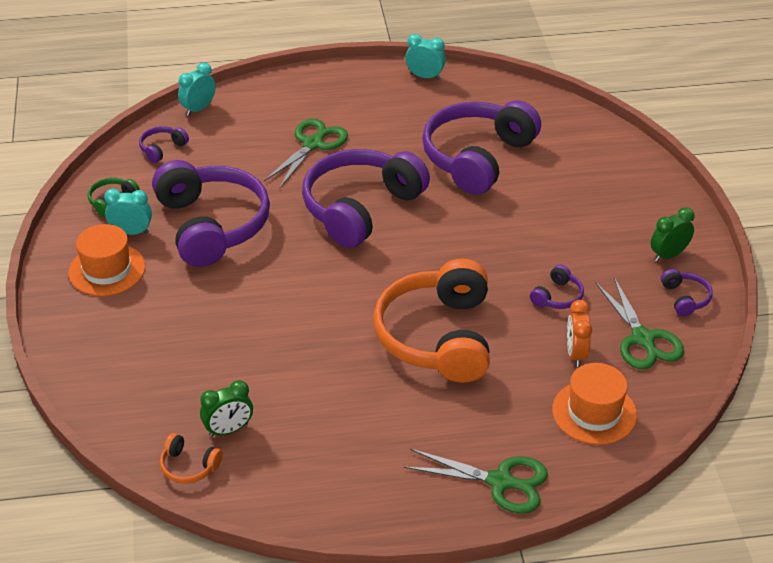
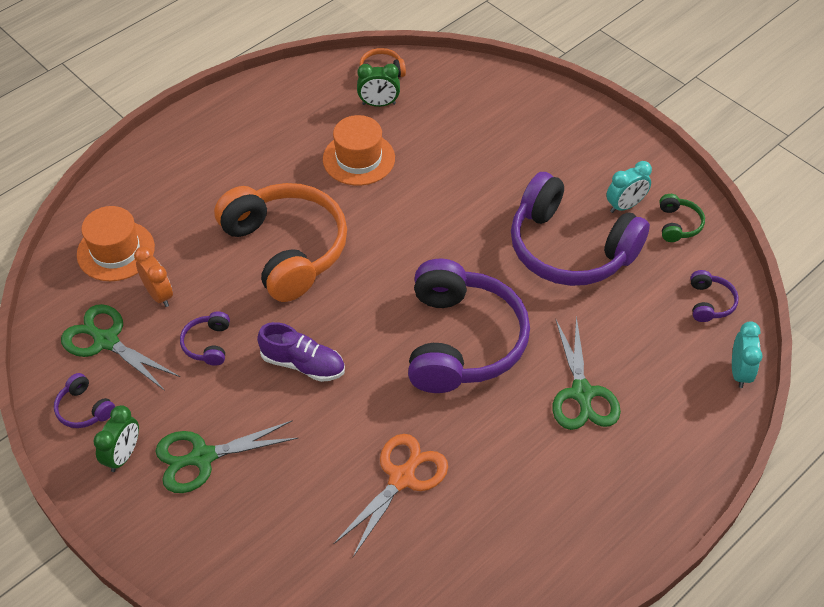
camera: 145 degrees right, 10 degrees up
(107, 270) = (601, 165): orange hat -> orange hat (358, 159)
(228, 430) = (379, 104): green clock -> green clock turned 120 degrees counterclockwise
(425, 76) = (565, 581): turquoise clock -> none
(477, 158) = (402, 478): purple headphones -> orange scissors
(492, 249) = (303, 364): none -> purple shoe
(501, 482) = (158, 164): green scissors -> green scissors (202, 457)

